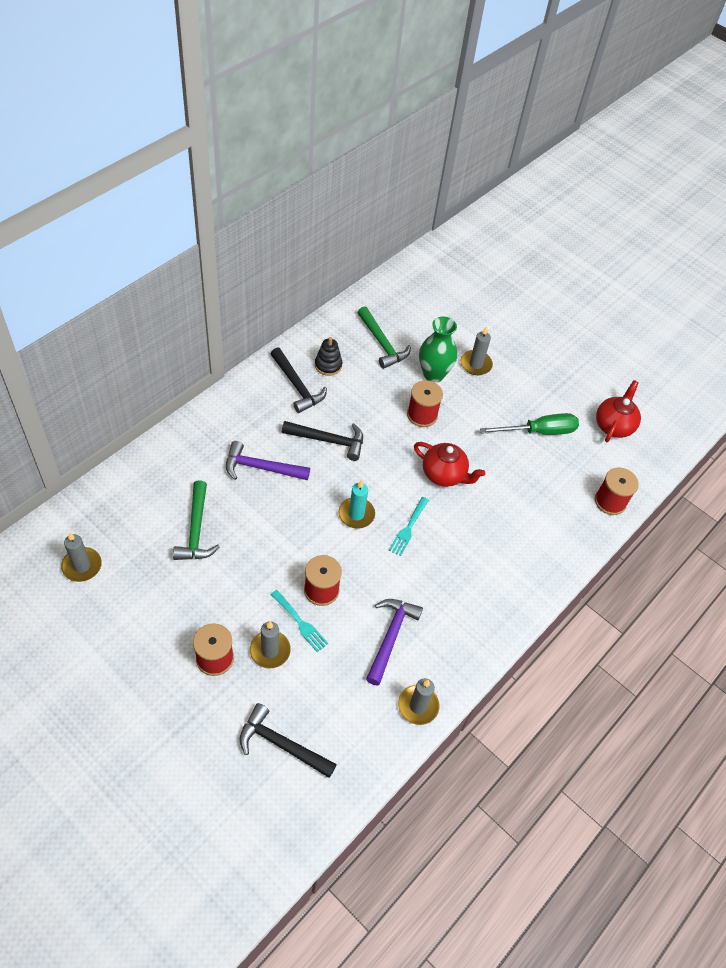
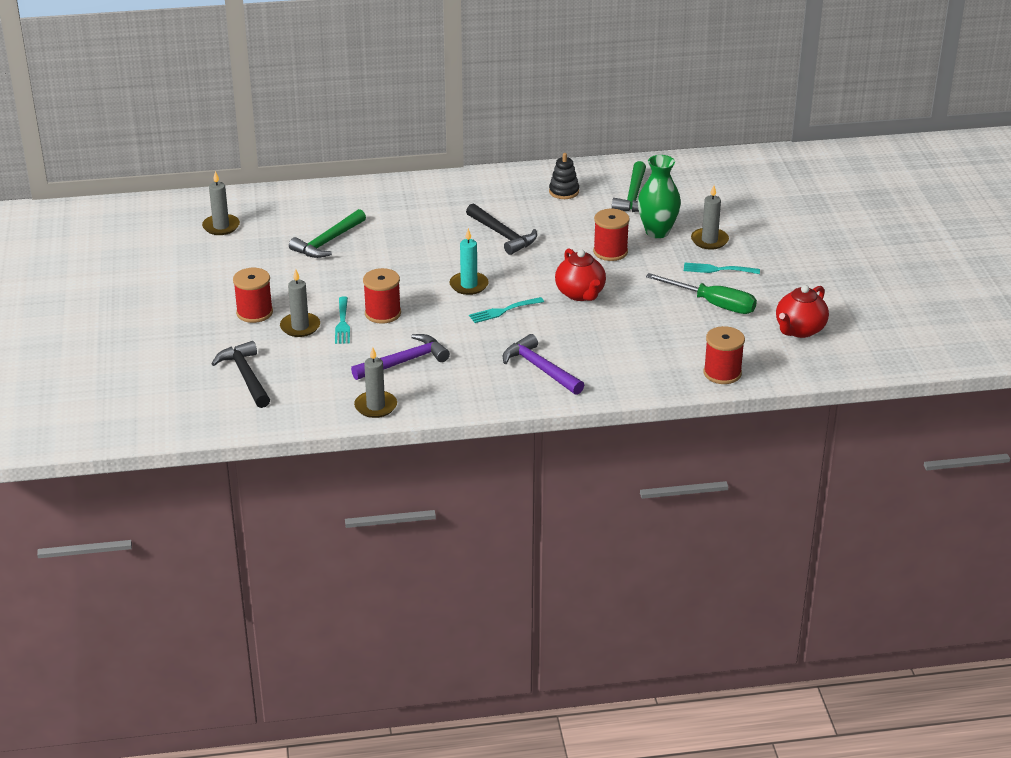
camera: 45 degrees right, 20 degrees down
(261, 468) = (424, 228): purple hammer -> purple hammer (540, 368)
(297, 386) = (518, 194): black hammer -> none
(508, 393) = (717, 269): none -> turquoise fork
(613, 425) = (799, 330): red teapot -> red teapot turned 150 degrees clockwise

